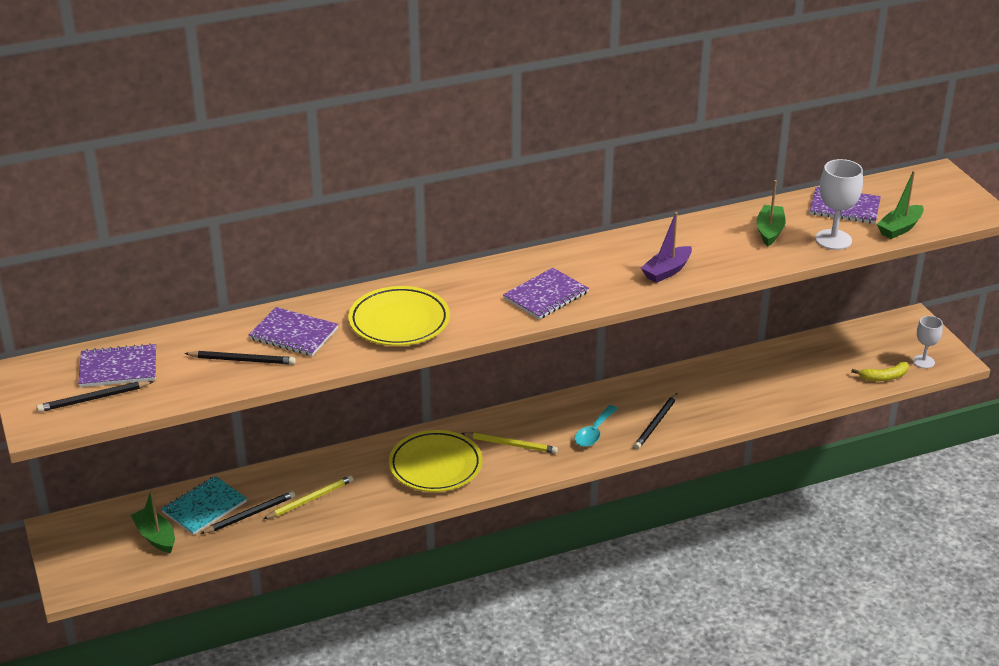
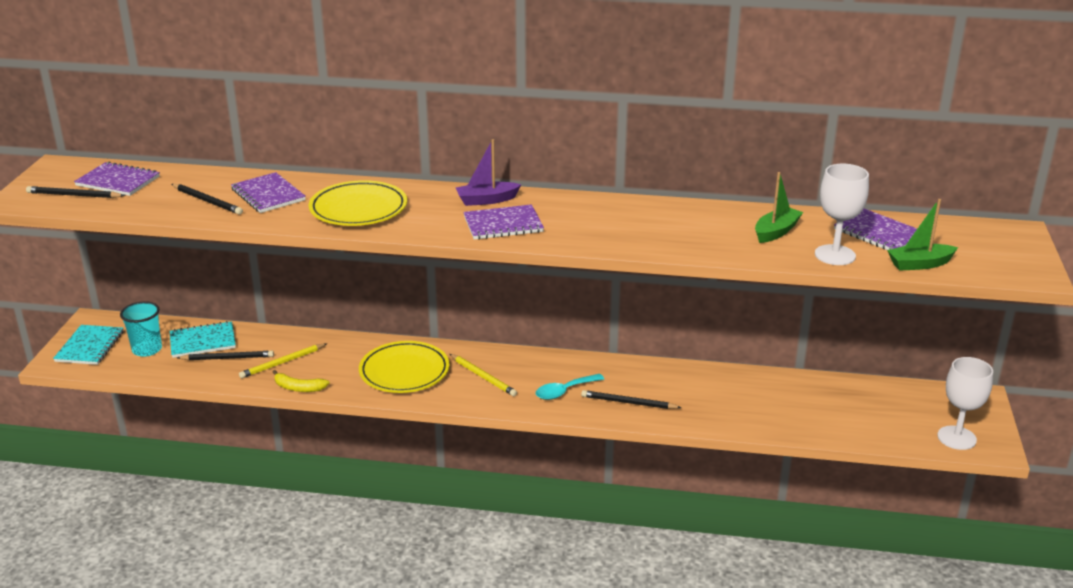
camera: 30 degrees right, 5 degrees down
(89, 556) = (90, 346): none -> turquoise notebook
(155, 536) = (147, 349): green boat -> turquoise cup
(310, 499) = (282, 363): yellow pencil -> yellow pencil turned 150 degrees clockwise
(656, 423) = (628, 403): black pencil -> black pencil turned 45 degrees clockwise
(667, 271) = (636, 236): purple boat -> purple boat (486, 200)
(884, 377) = (899, 438): yellow banana -> yellow banana (299, 388)
(923, 361) = (956, 438): white goblet -> white goblet, size x1.54

